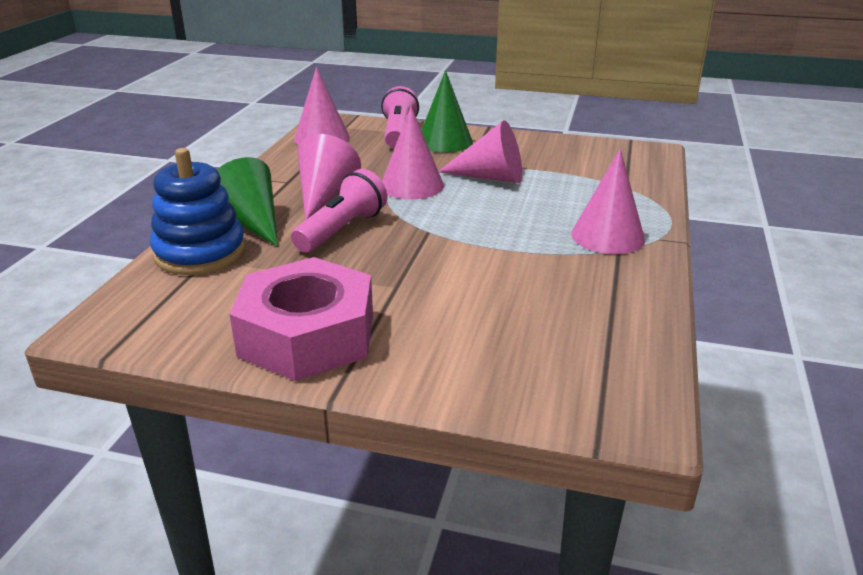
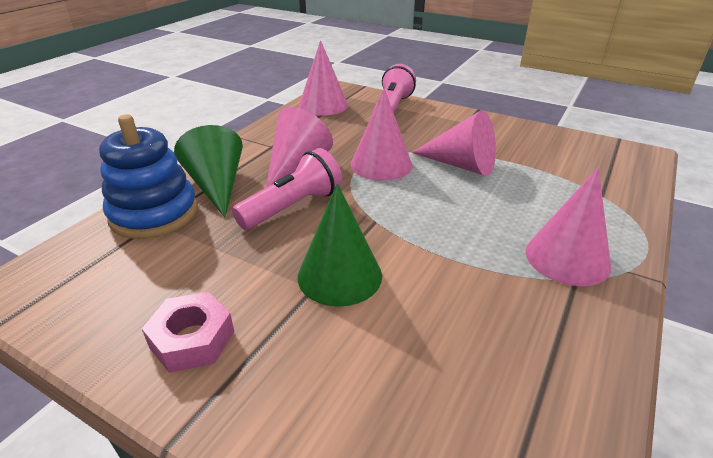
camera: 15 degrees right, 5 degrees up
(307, 335) = (192, 339): pink nut -> pink nut, size x0.52
(444, 142) = (430, 121): green cone -> green cone (339, 275)

